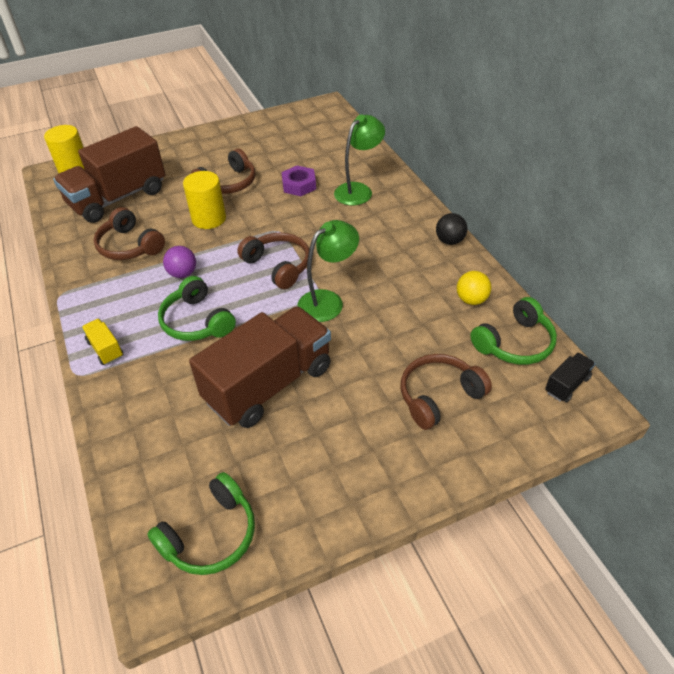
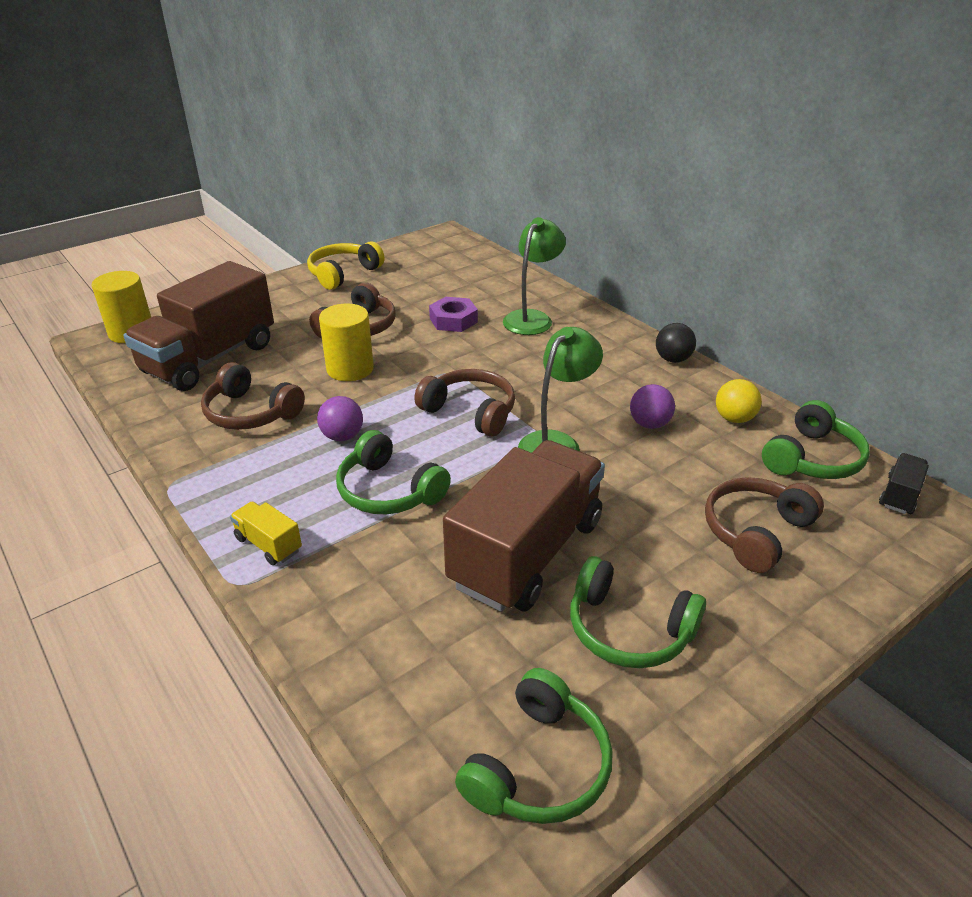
camera: 15 degrees left, 10 degrees down
(236, 134) = (343, 274): none -> yellow headphones
(312, 453) = (628, 629): none -> green headphones
(404, 295) = (649, 424): none -> purple ball

